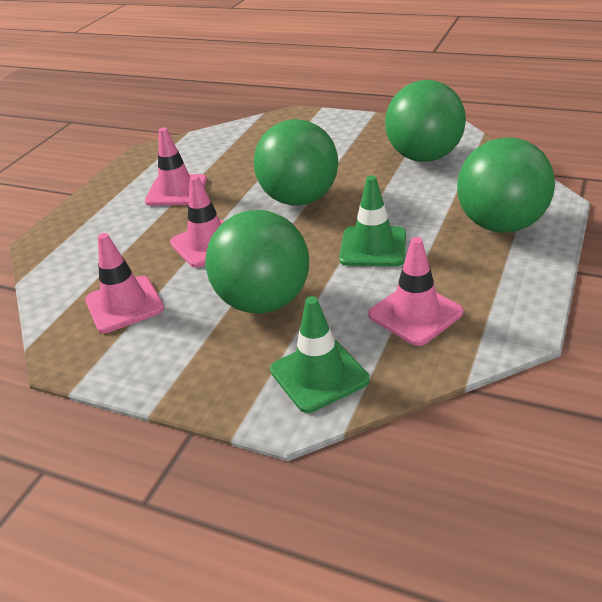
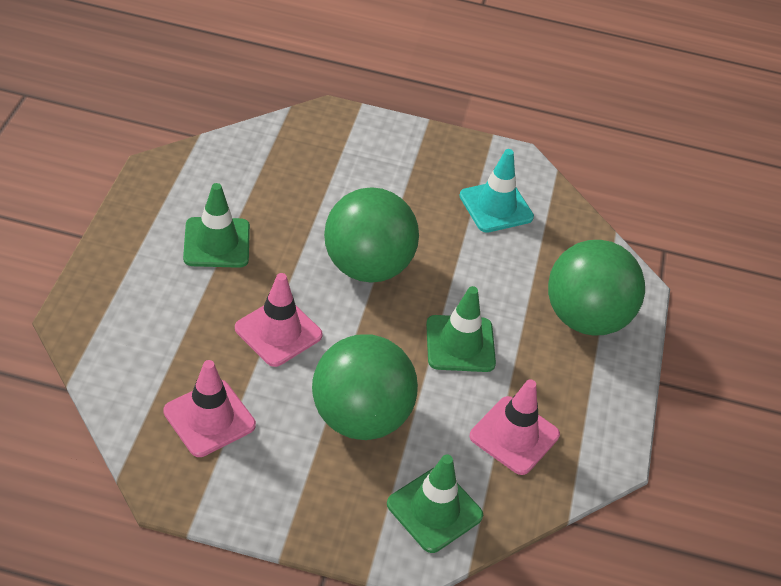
camera: 20 degrees left, 10 degrees up
(176, 191) = (217, 243): pink traffic cone -> green traffic cone
(424, 157) = (496, 206): green ball -> turquoise traffic cone

